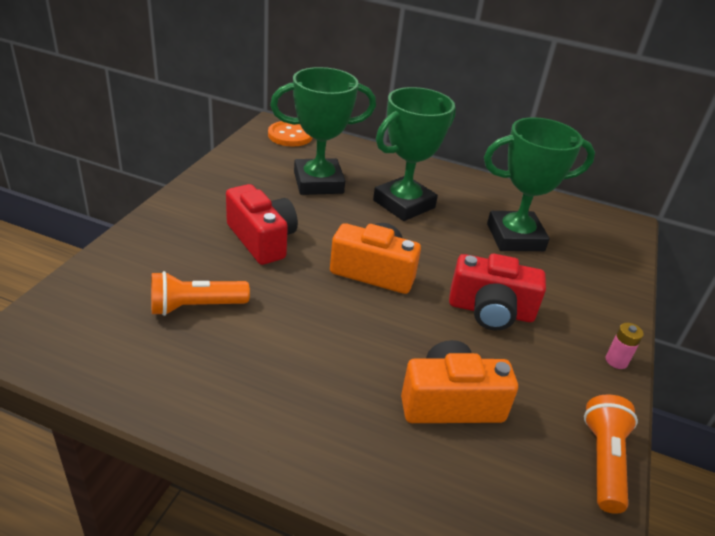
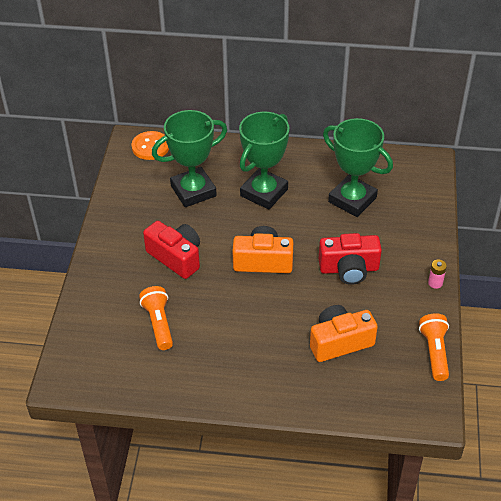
camera: 10 degrees left, 10 degrees up
(196, 306) = (159, 324): orange flashlight -> orange flashlight turned 105 degrees clockwise
(515, 237) = (352, 200): green trophy -> green trophy turned 60 degrees clockwise

